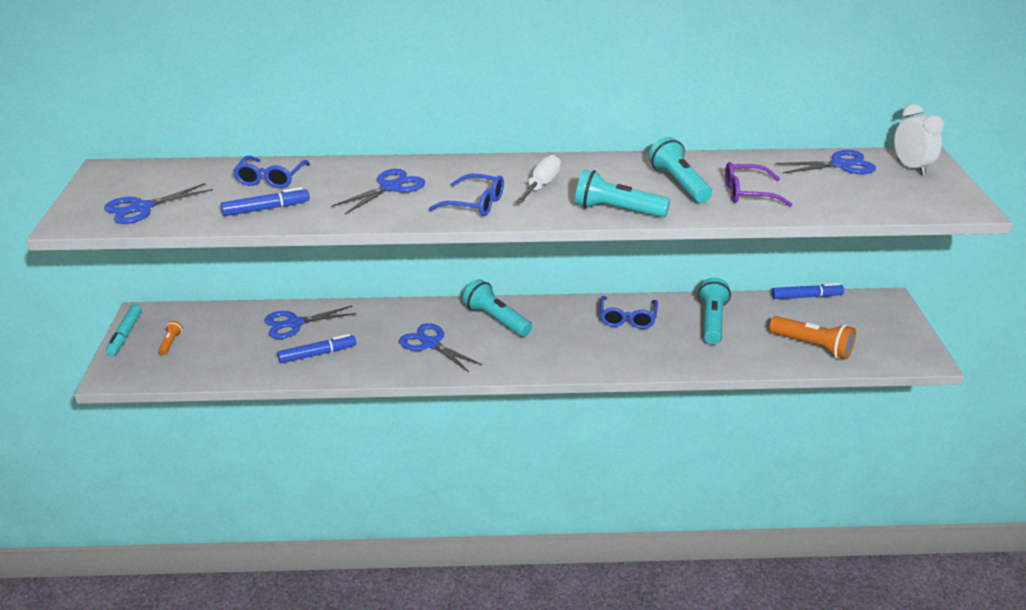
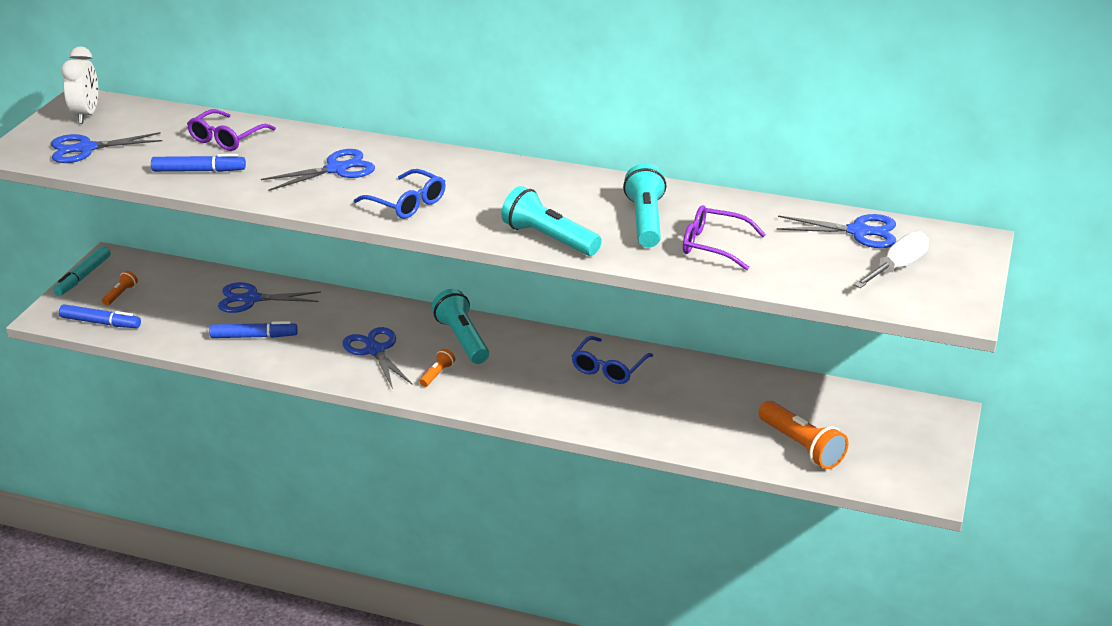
camera: 20 degrees right, 0 degrees up
(270, 179) = (226, 139): blue glasses -> purple glasses
(496, 352) = (437, 374): none -> orange flashlight
(541, 185) = (494, 195): white screwdriver -> white screwdriver (897, 267)
(711, 321) = (703, 392): turquoise flashlight -> none
(806, 297) = (843, 388): blue marker -> blue marker (100, 323)
(911, 168) = (943, 251): white clock -> white clock (86, 115)

